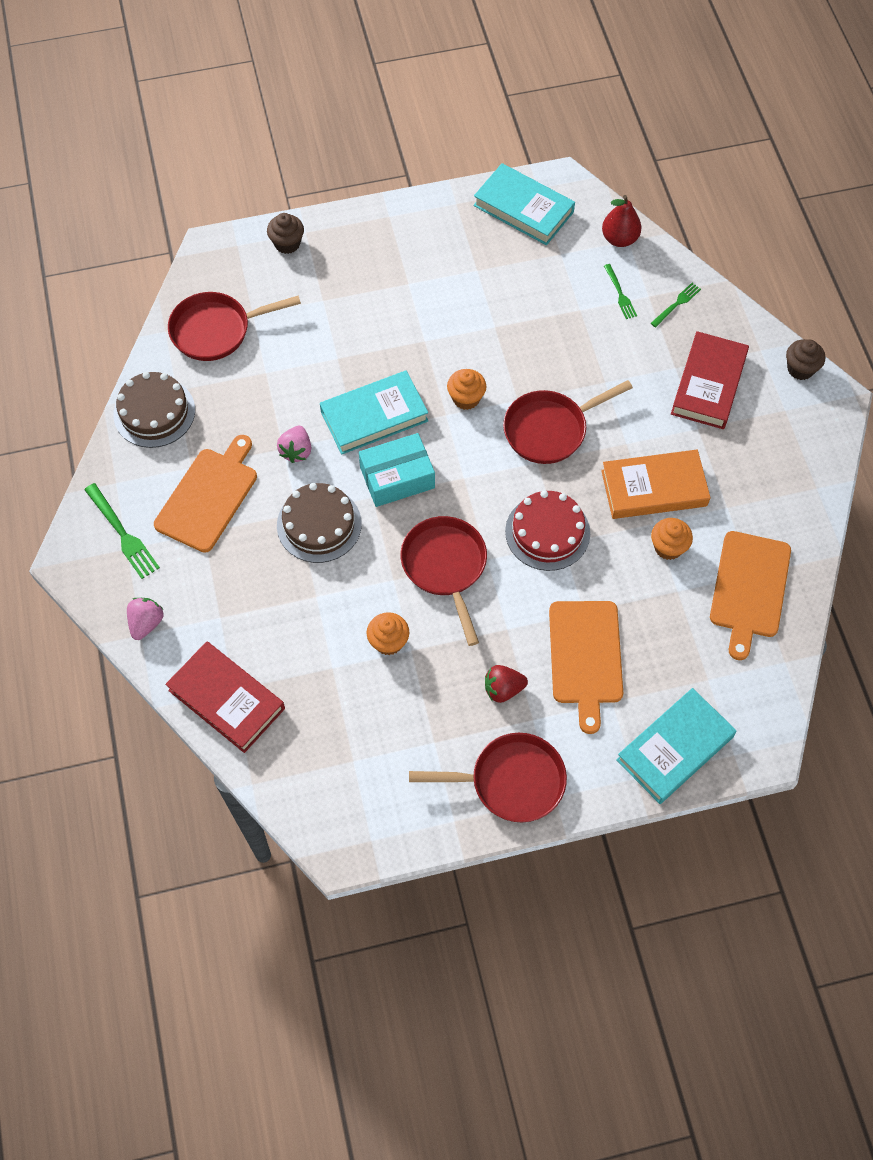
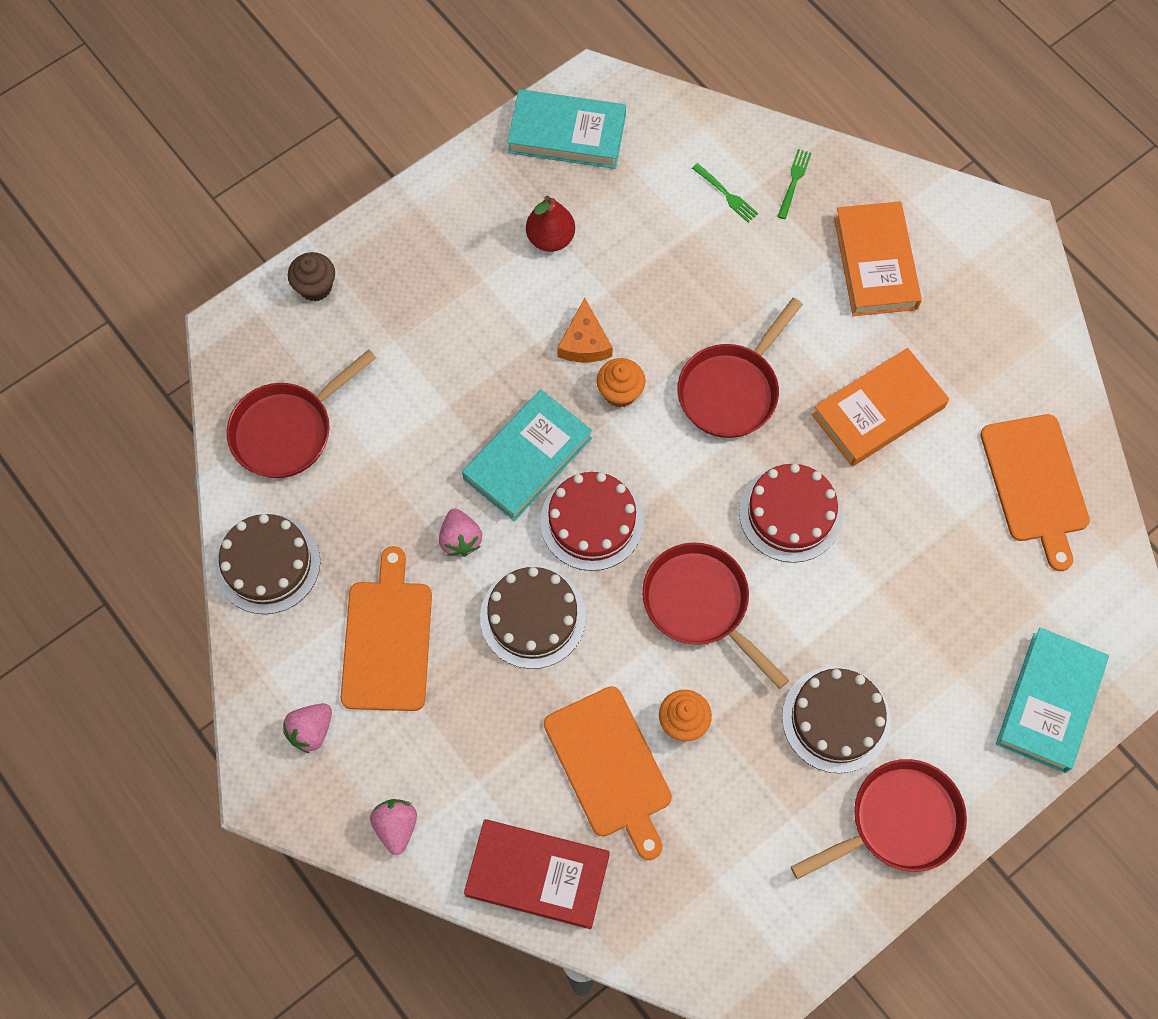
camera: 25 degrees left, 5 degrees up
(123, 534) = (311, 731): green fork -> pink strawberry
(397, 477) = (592, 521): turquoise box -> red cake
(459, 354) = (584, 342): none -> orange cheese
(503, 689) = (836, 719): red strawberry -> brown cake
(585, 657) = (904, 641): orange cutting board -> orange cutting board (610, 767)
(619, 239) = (692, 128): red pear -> red pear (550, 238)
(668, 547) = (927, 473): orange cupcake -> none
(708, 384) = (875, 263): red book -> orange book
(800, 369) = (962, 204): brown cupcake -> none

